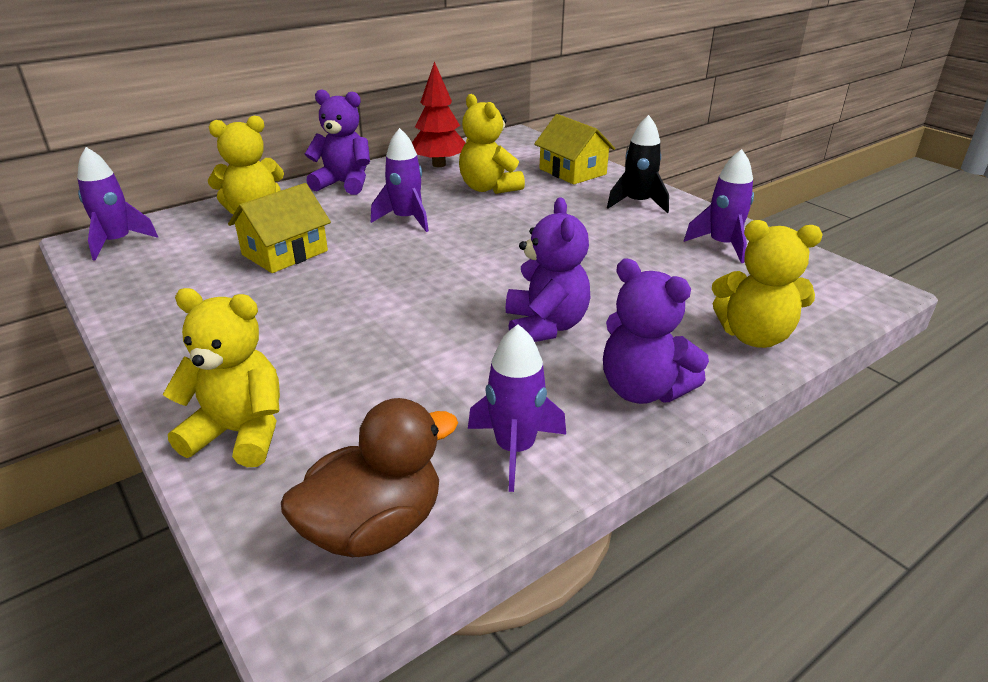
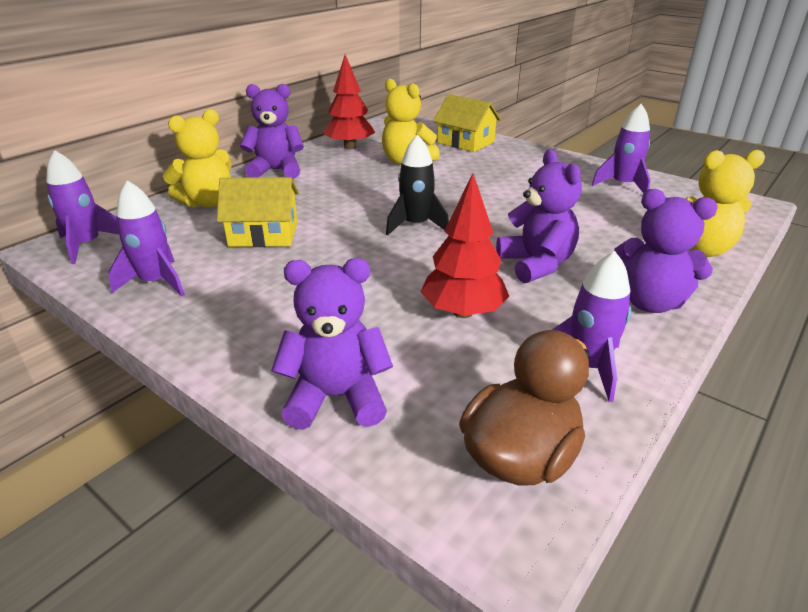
camera: 15 degrees left, 0 degrees up
(240, 433) = (336, 397): yellow teddy bear -> purple teddy bear
(285, 253) = (264, 234): yellow house -> yellow house turned 60 degrees clockwise
(406, 219) = (354, 194): purple rocket -> purple rocket (156, 282)
(426, 367) = (463, 312): none -> red tree
(637, 203) = (535, 161): black rocket -> black rocket (416, 225)

